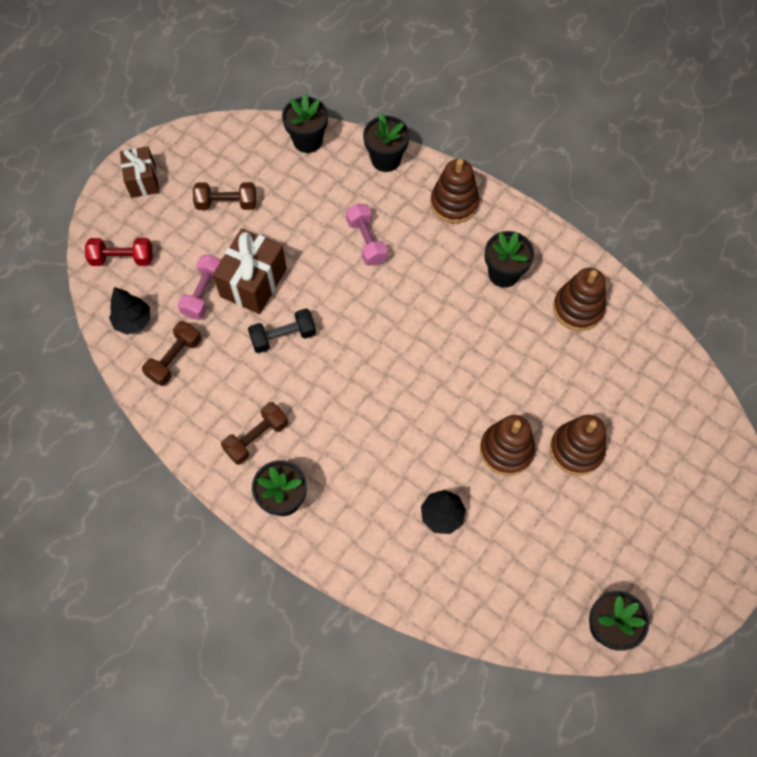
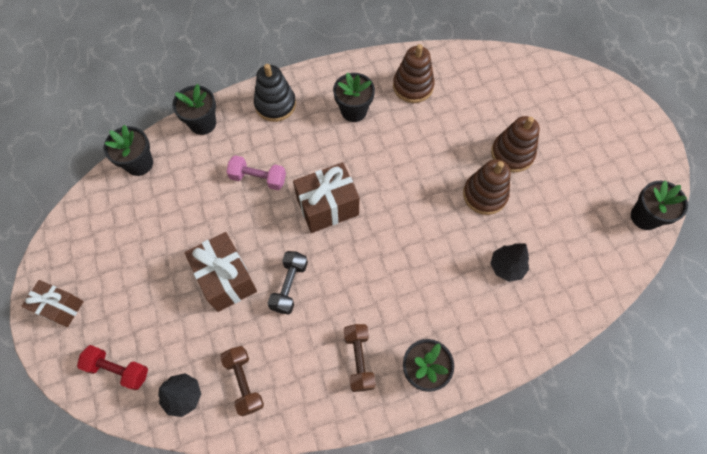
camera: 55 degrees left, 0 degrees up
(122, 258) = (118, 369): red dumbbell -> red dumbbell turned 75 degrees clockwise
(204, 293) = (204, 322): pink dumbbell -> none
(227, 203) = (140, 255): brown dumbbell -> none
(383, 317) = (327, 207): none -> brown gift
(454, 203) = (275, 104): brown stacking toy -> black stacking toy

